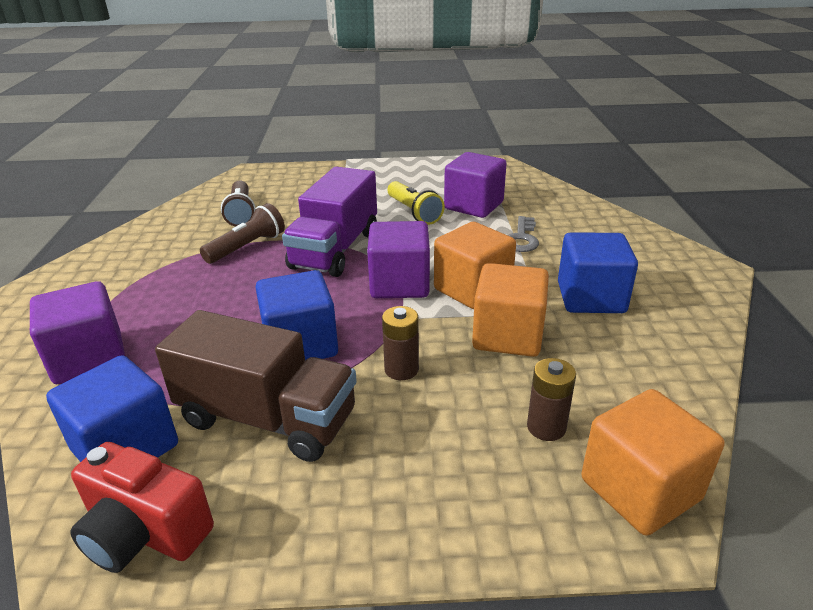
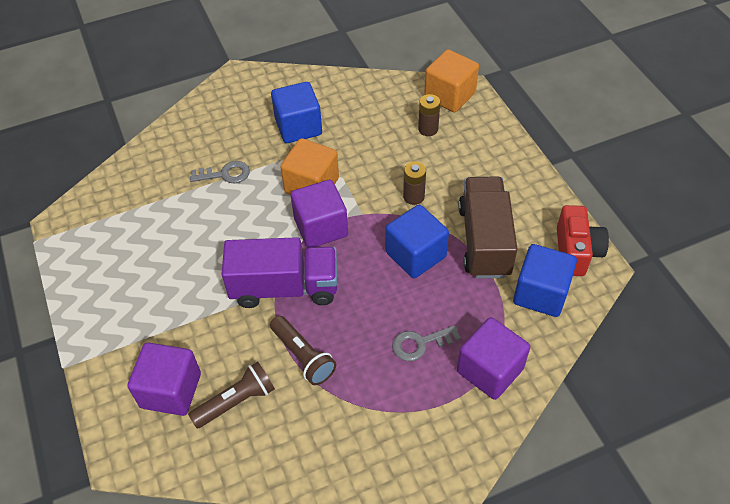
camera: 110 degrees left, 20 degrees up
(180, 317) = (420, 344): none -> grey key
(247, 247) = (303, 356): brown flashlight -> brown flashlight turned 150 degrees counterclockwise
(413, 212) = (195, 256): yellow flashlight -> none
(473, 206) = (170, 217): purple cube -> purple cube (171, 390)
(508, 335) = (358, 157): orange cube -> none

